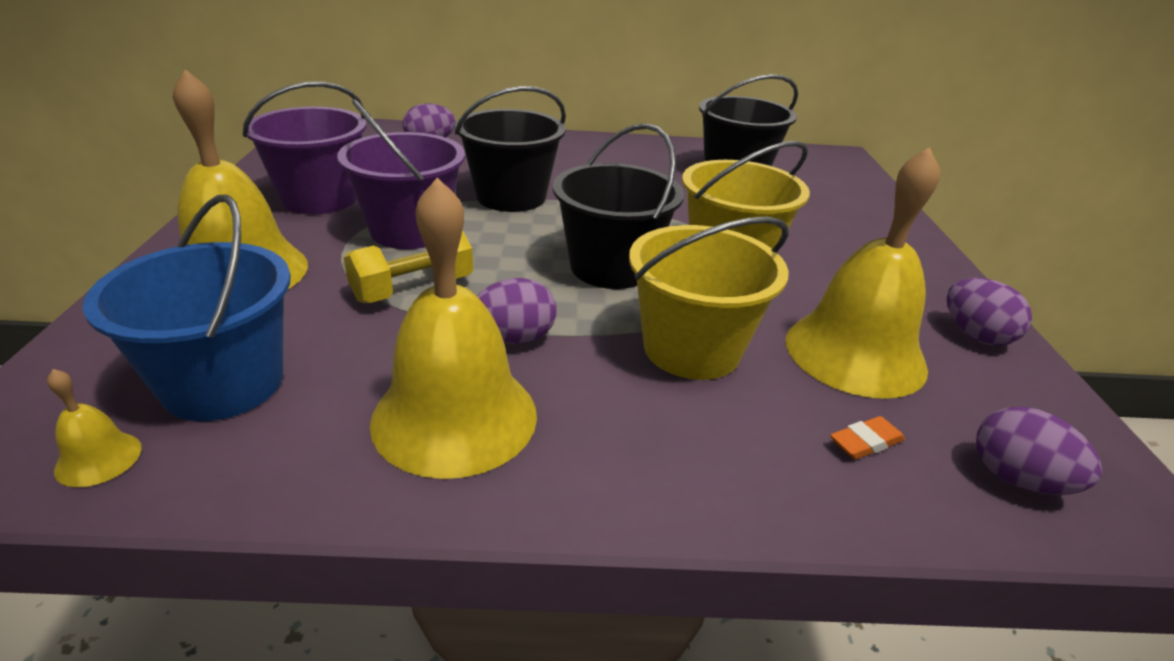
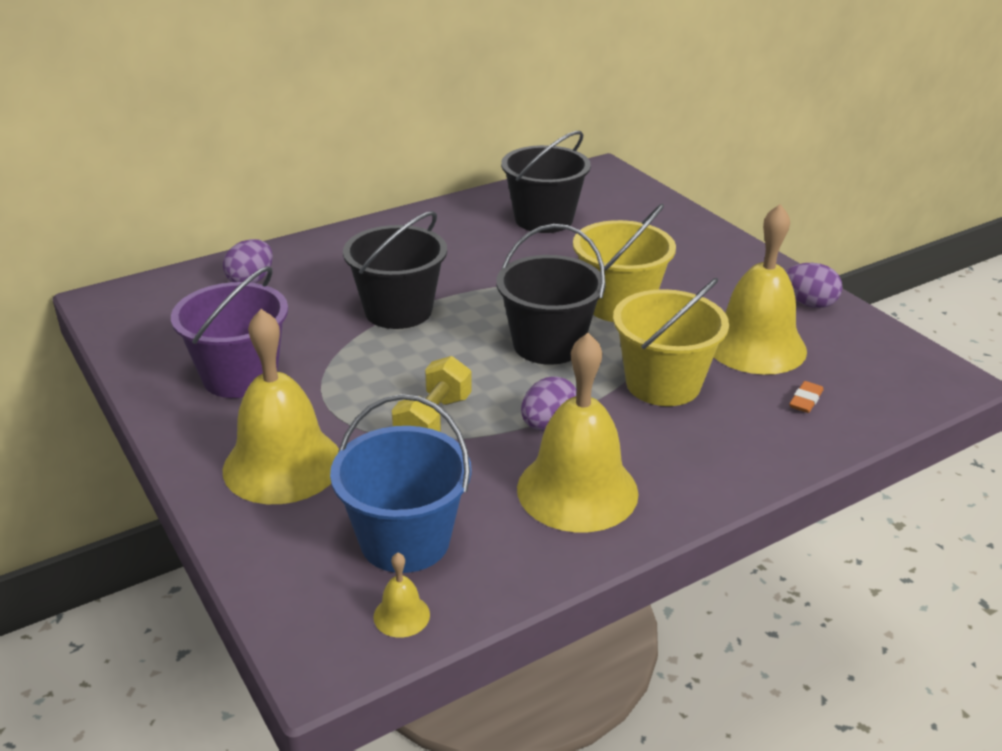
camera: 30 degrees left, 0 degrees up
(410, 230) = (361, 374): purple bucket -> none
(1017, 479) = (888, 387): purple egg -> none

